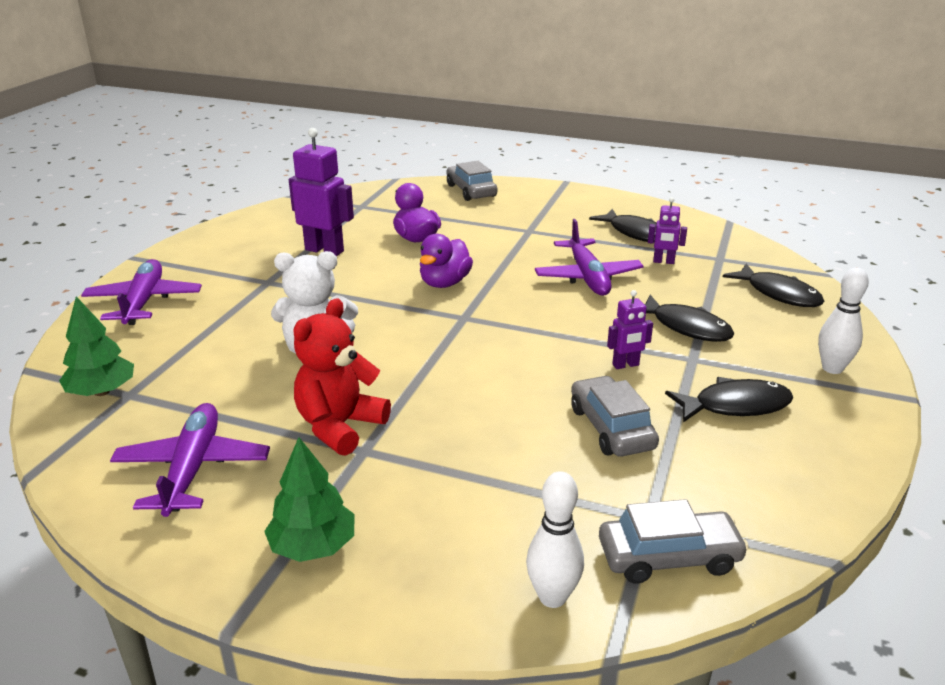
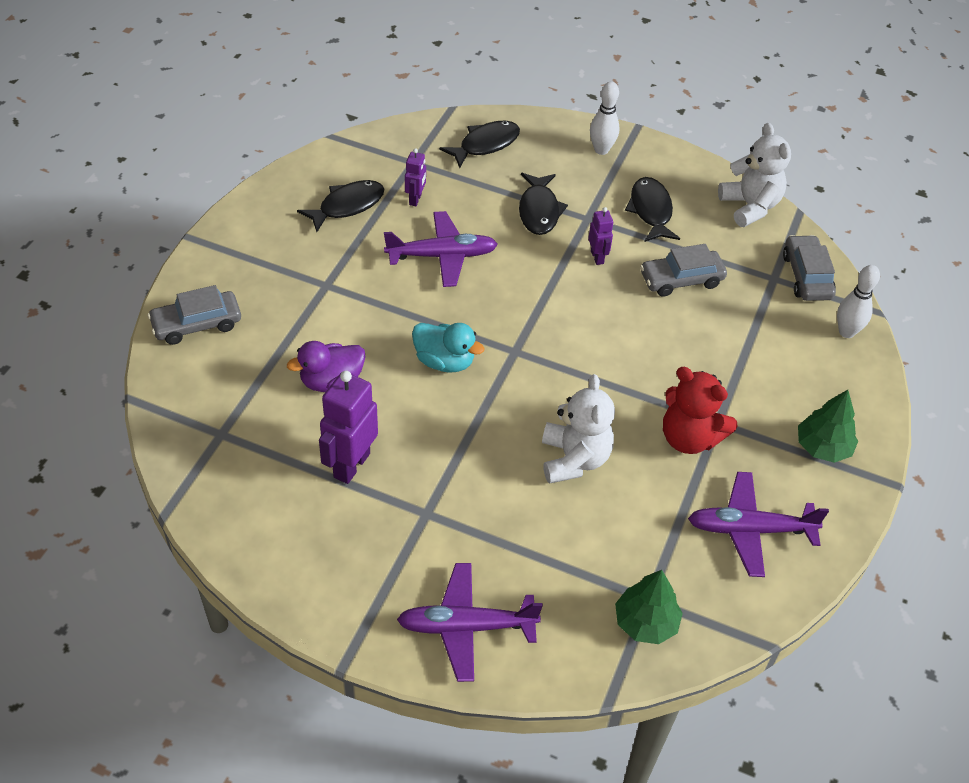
camera: 90 degrees left, 20 degrees up
(444, 283) = (444, 361): purple duck -> turquoise duck
(686, 327) = (539, 211): black fish -> black fish turned 135 degrees clockwise
(804, 501) = (750, 206): none -> white teddy bear

